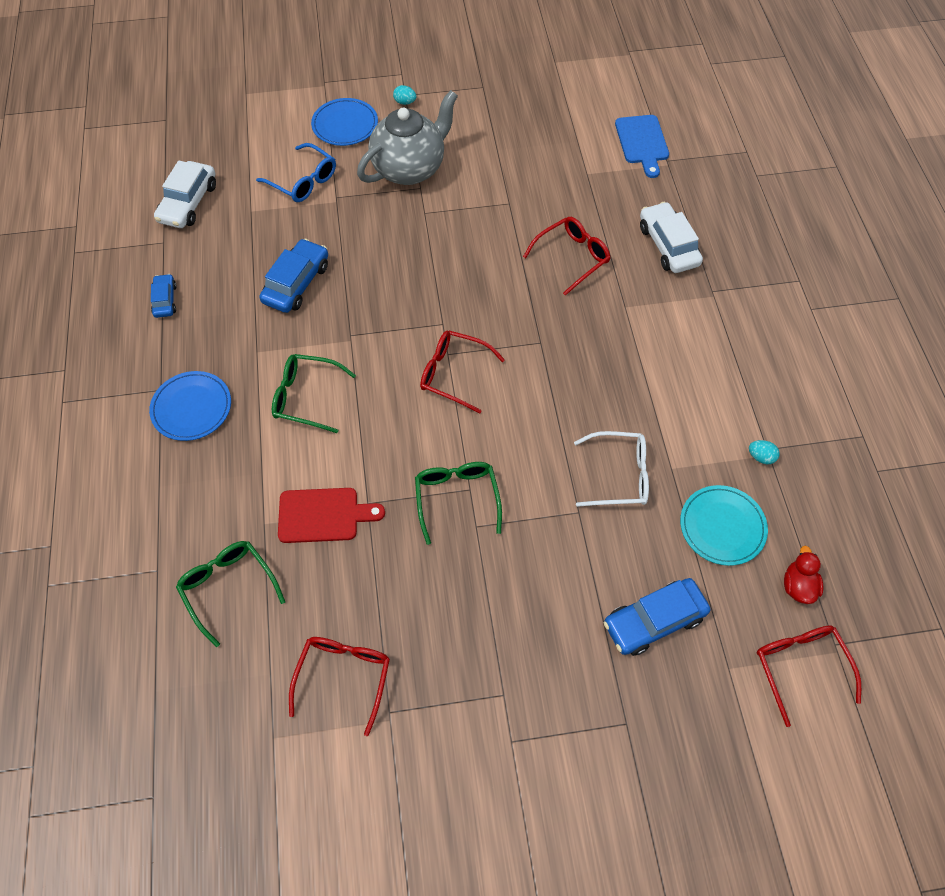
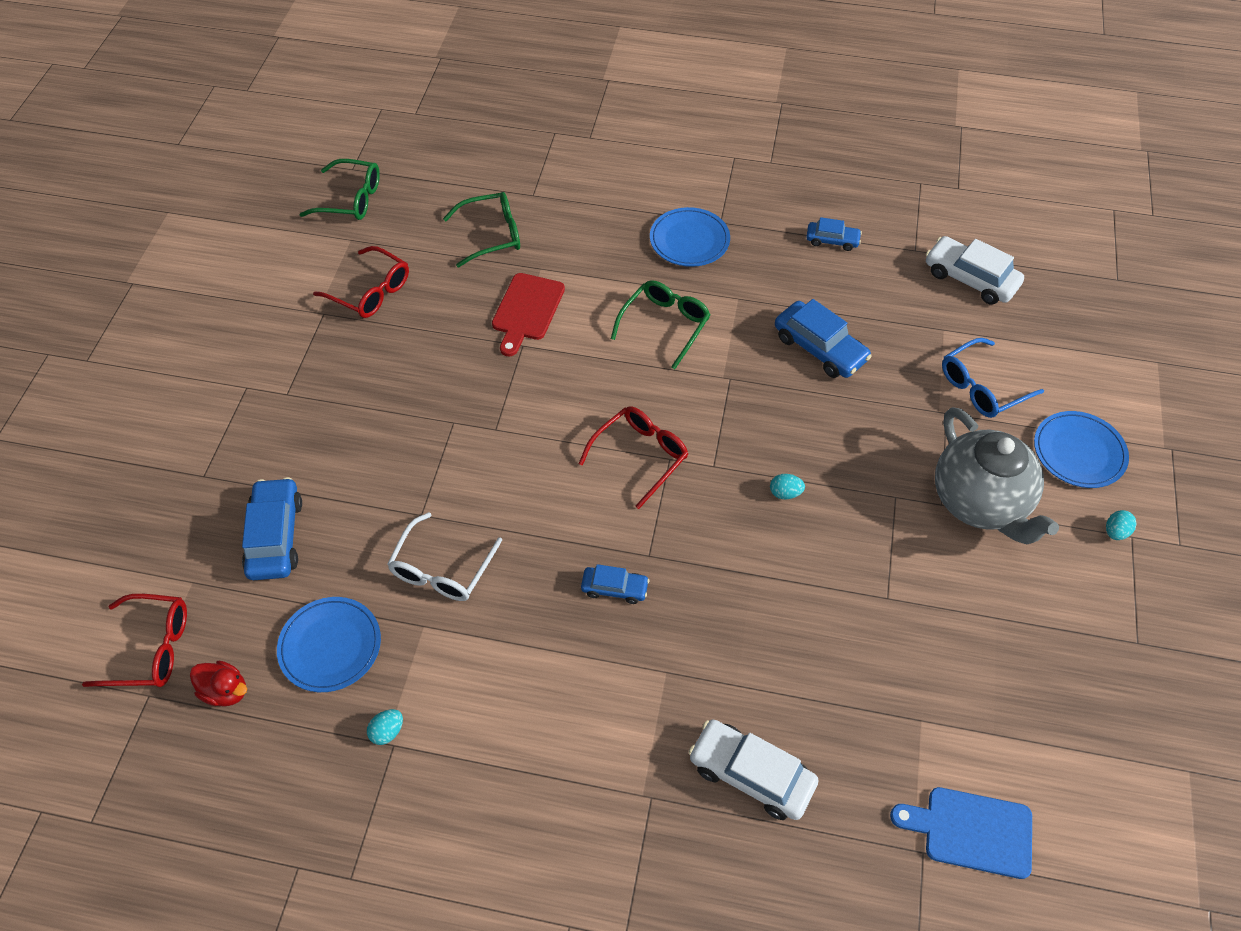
camera: 110 degrees right, 5 degrees down
(449, 274) = (785, 493): none -> turquoise egg
(457, 498) = (491, 415): green glasses -> green glasses (351, 199)
(572, 257) = (768, 640): red glasses -> none
(578, 355) = (614, 588): none -> blue car
(668, 245) = (751, 774): white car -> white car turned 150 degrees counterclockwise
(722, 526) = (330, 646): turquoise plate -> blue plate

